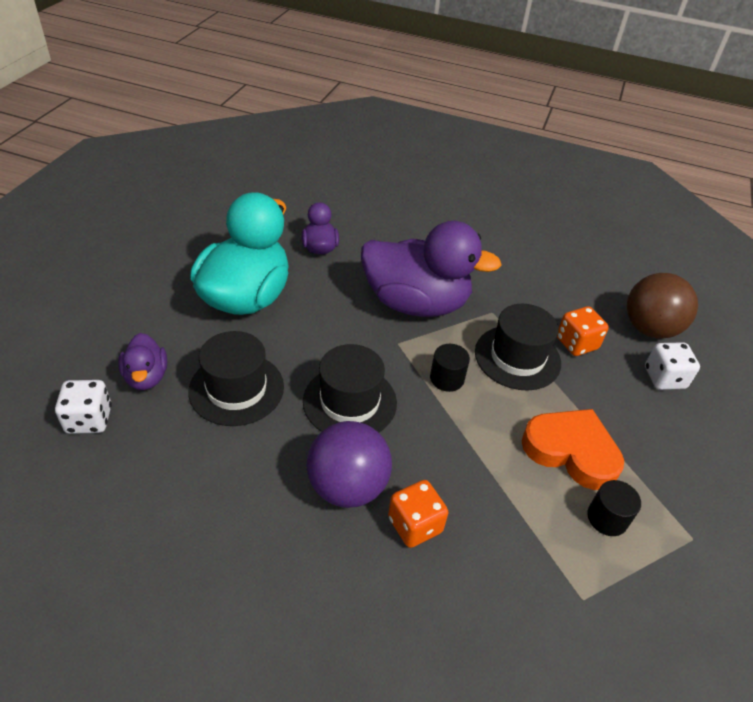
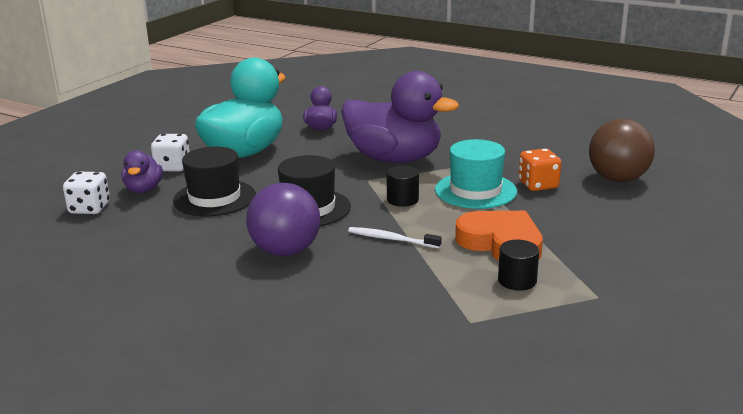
camera: 15 degrees right, 20 degrees down
(415, 525) = (335, 274): orange dice -> none
(456, 453) = (391, 239): none -> white toothbrush
(517, 357) = (475, 190): black hat -> turquoise hat
(664, 378) = (617, 207): white dice -> white dice (173, 167)

